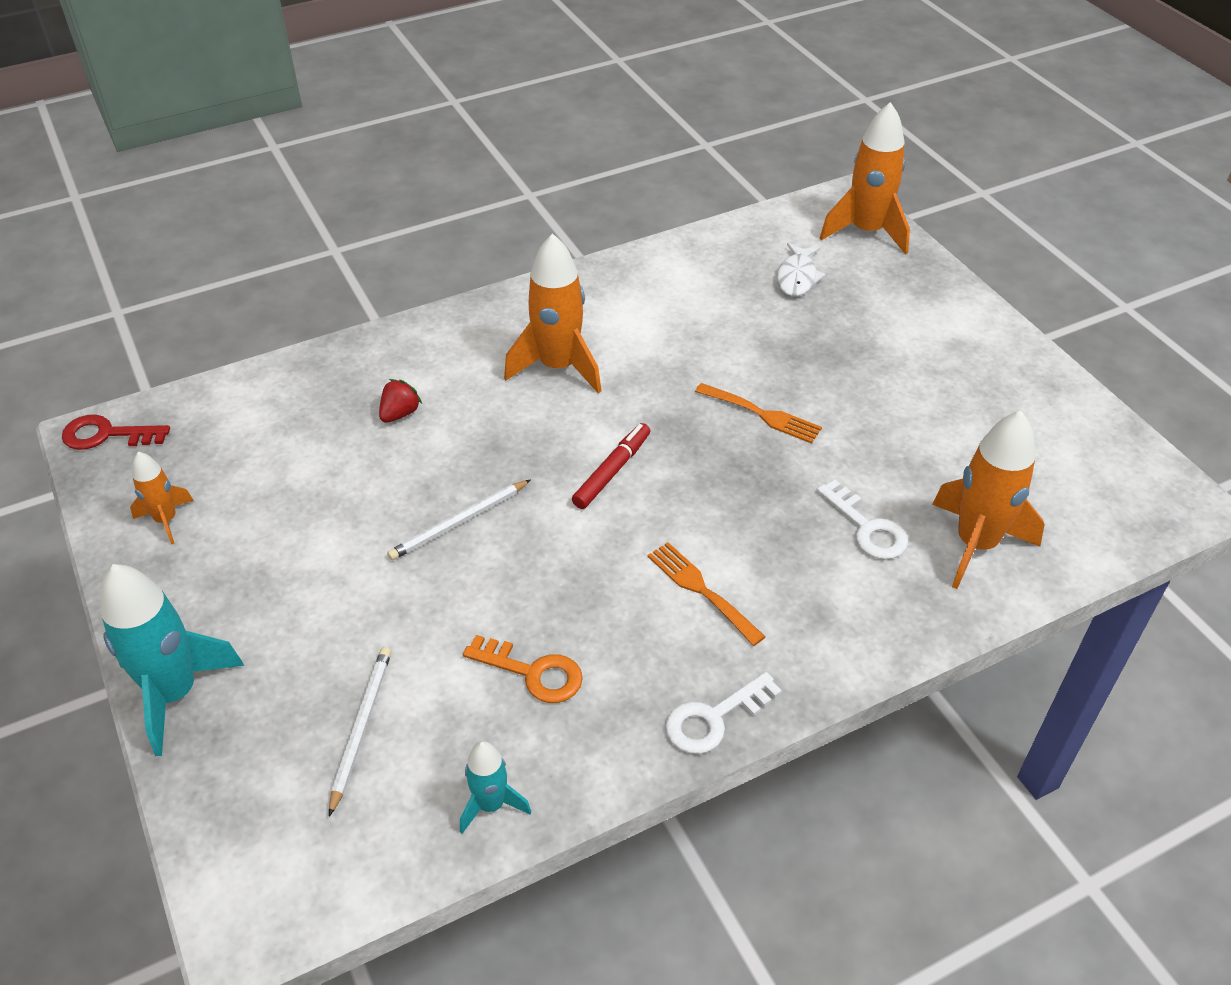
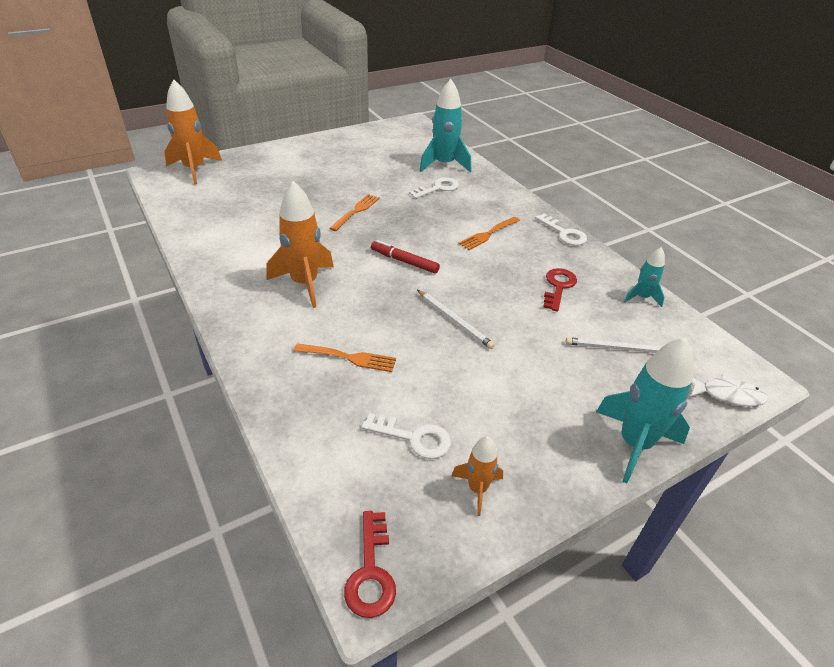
camera: 95 degrees left, 5 degrees down
(254, 470) = (414, 438): none -> white key
(400, 414) = (349, 358): red strawberry -> orange fork
(533, 672) = (558, 287): orange key -> red key
(797, 277) = (232, 193): white fish -> white fish (727, 395)
(975, 544) = (444, 165): orange rocket -> turquoise rocket

